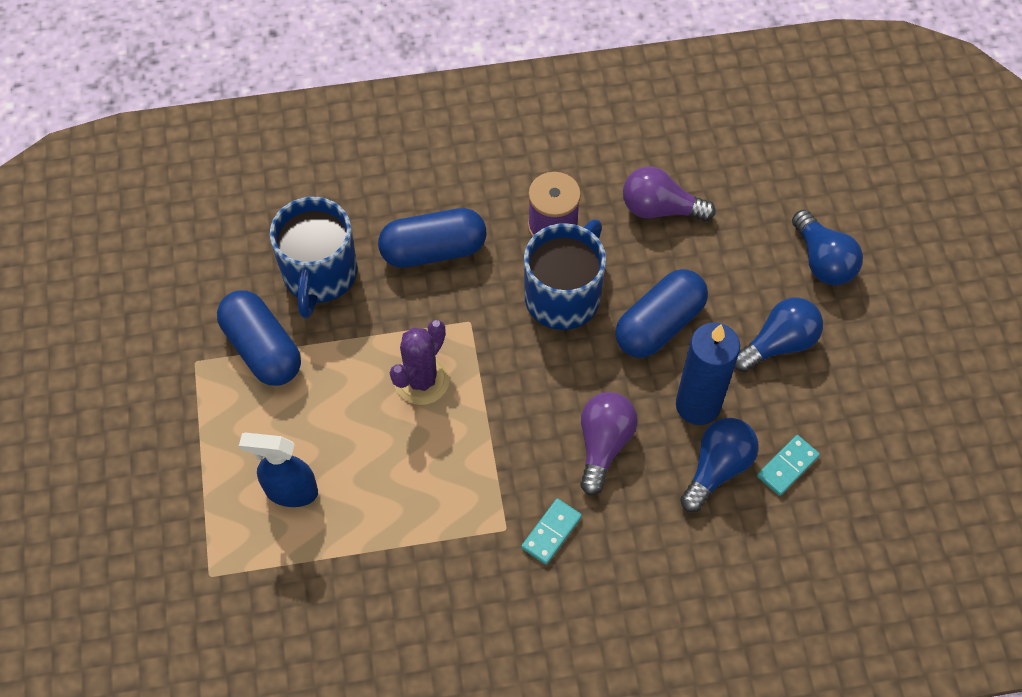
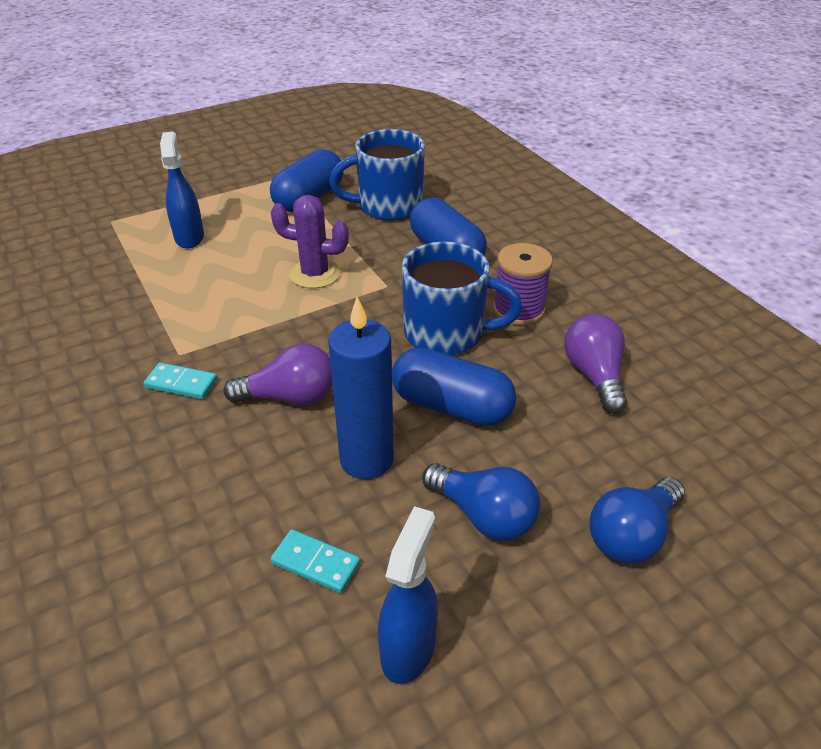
camera: 70 degrees right, 20 degrees down
(717, 468) = (291, 494): blue light bulb -> none
(871, 427) = (408, 648): none -> blue spray bottle

